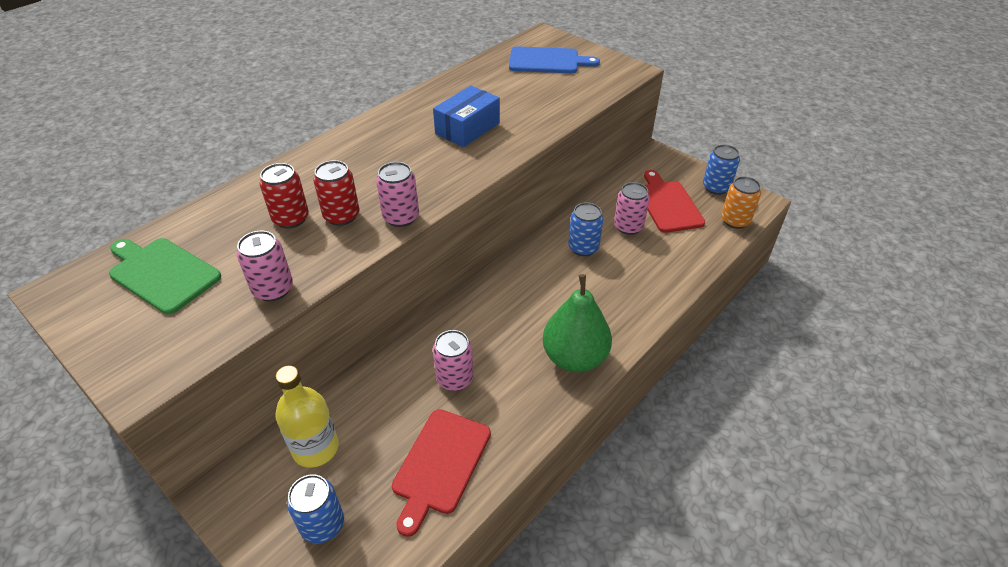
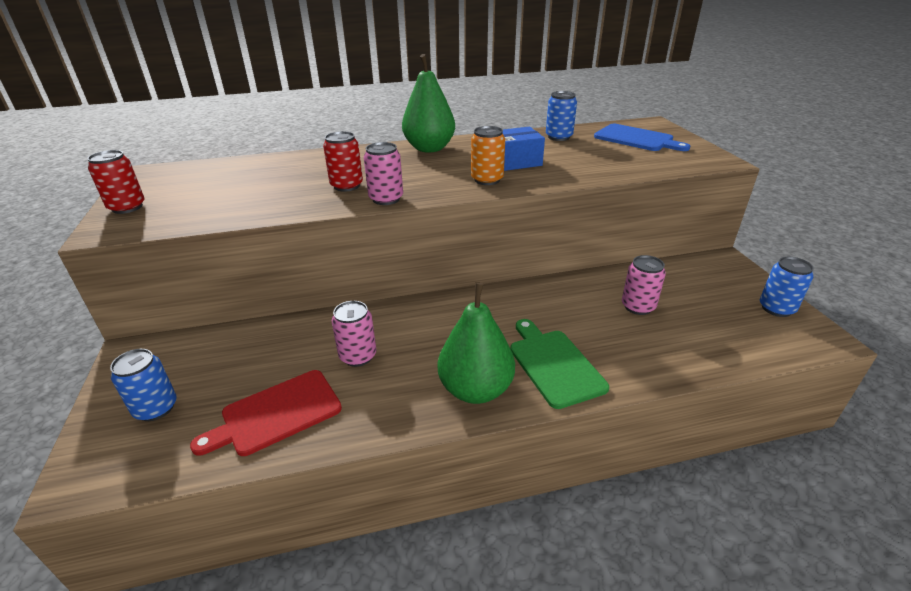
camera: 35 degrees right, 10 degrees down
(162, 273) = (201, 181): green cutting board -> green cutting board (554, 364)
(273, 289) = (246, 211): pink can -> none
(291, 219) = (313, 177): red can -> red can (127, 207)
(315, 448) = (213, 354): yellow bottle -> none
(369, 135) = (429, 148): none -> green pear
(583, 248) = (574, 306): blue can -> blue can (558, 137)
(668, 204) = (701, 303): red cutting board -> none
(735, 221) = (776, 346): orange can -> orange can (487, 180)

